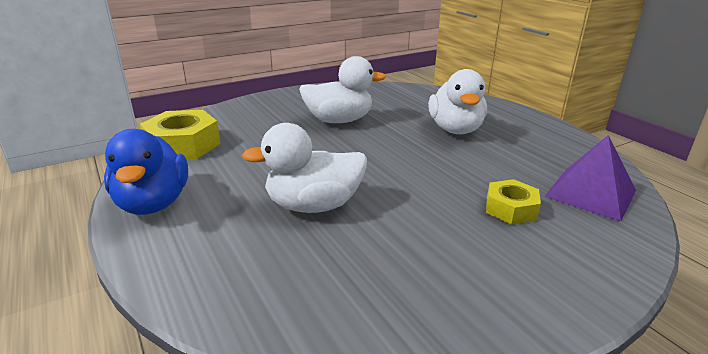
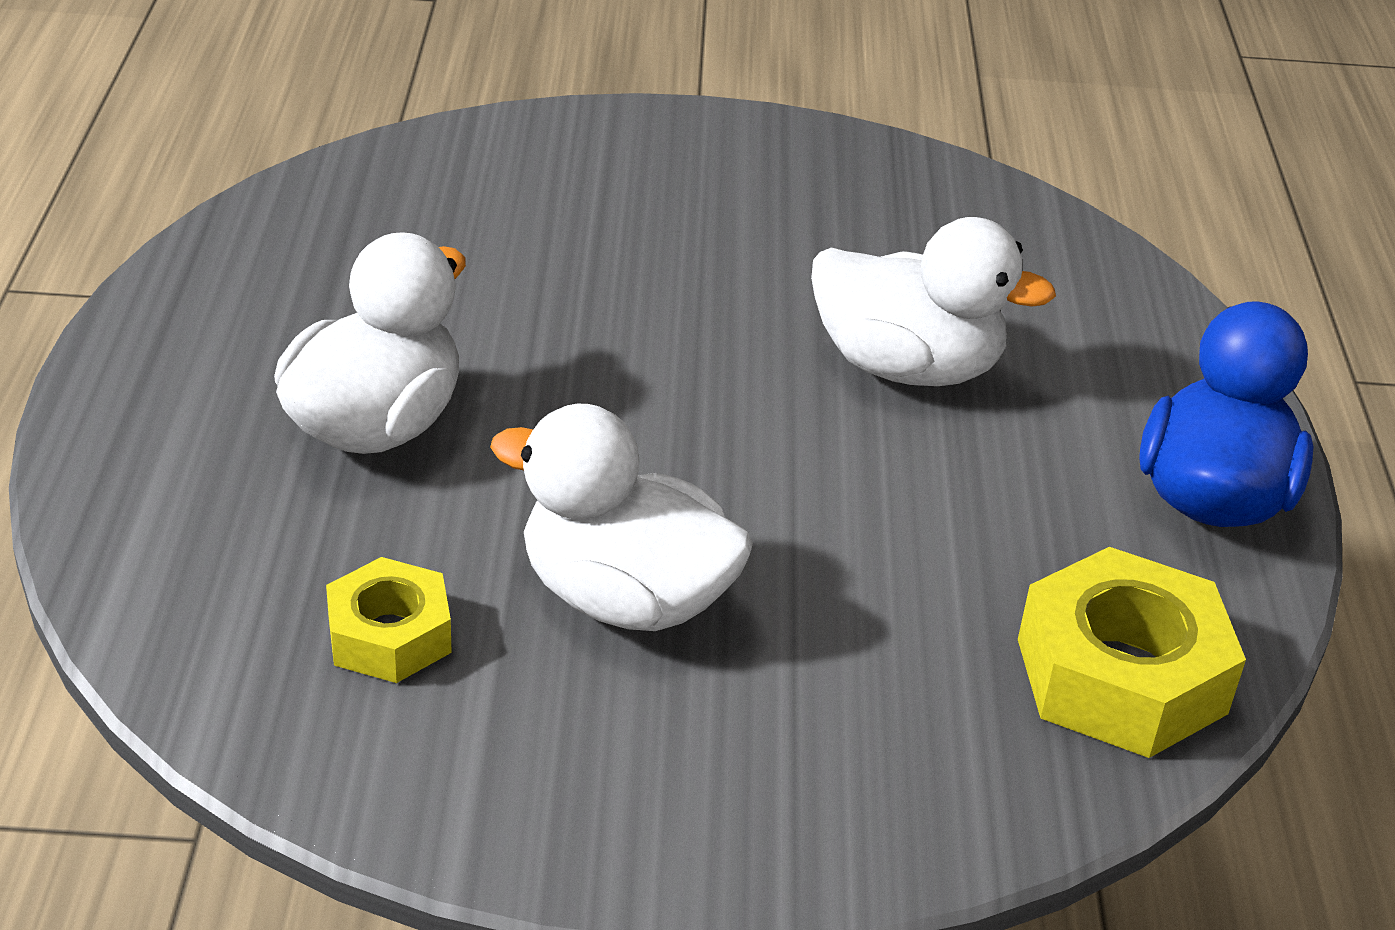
camera: 150 degrees left, 10 degrees up
(510, 209) = (582, 229): yellow nut -> yellow nut (389, 635)
(590, 193) = (407, 196): purple pyramid -> none

